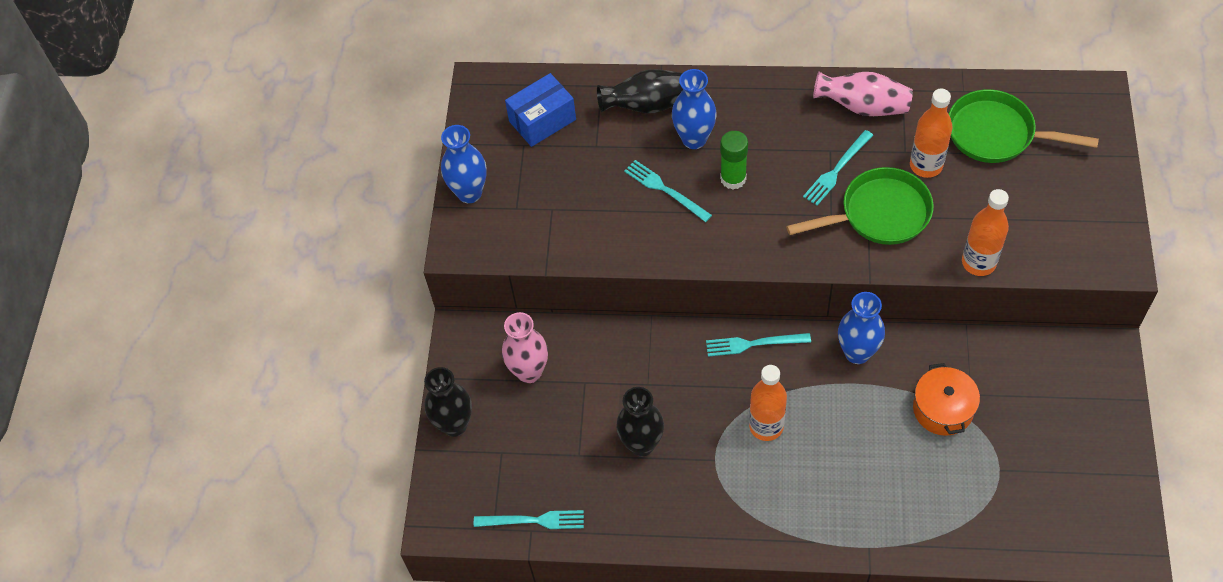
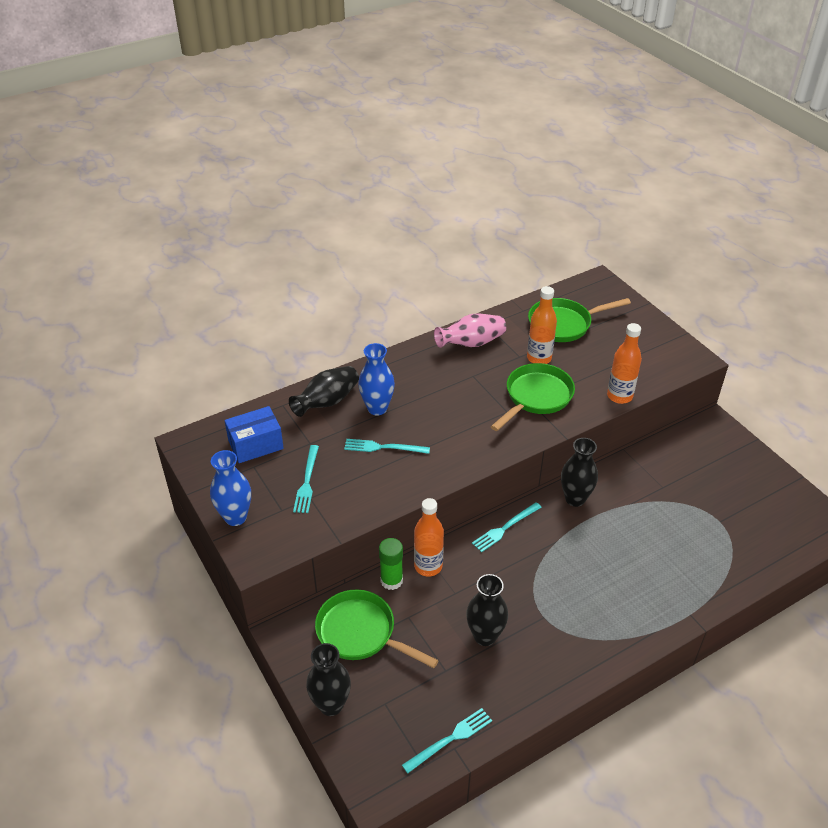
camera: 40 degrees left, 15 degrees down
(529, 372) = (360, 633): pink vase -> green pan
(542, 120) = (256, 445): blue box -> blue box turned 45 degrees clockwise
(733, 178) = (424, 419): green glue stick -> green glue stick (391, 580)
(766, 426) = (558, 575): orange bottle -> orange bottle (428, 566)
(837, 170) = (487, 384): turquoise fork -> turquoise fork (307, 481)
(857, 353) = (575, 499): blue vase -> black vase
(943, 409) = (655, 504): orange pot -> none

